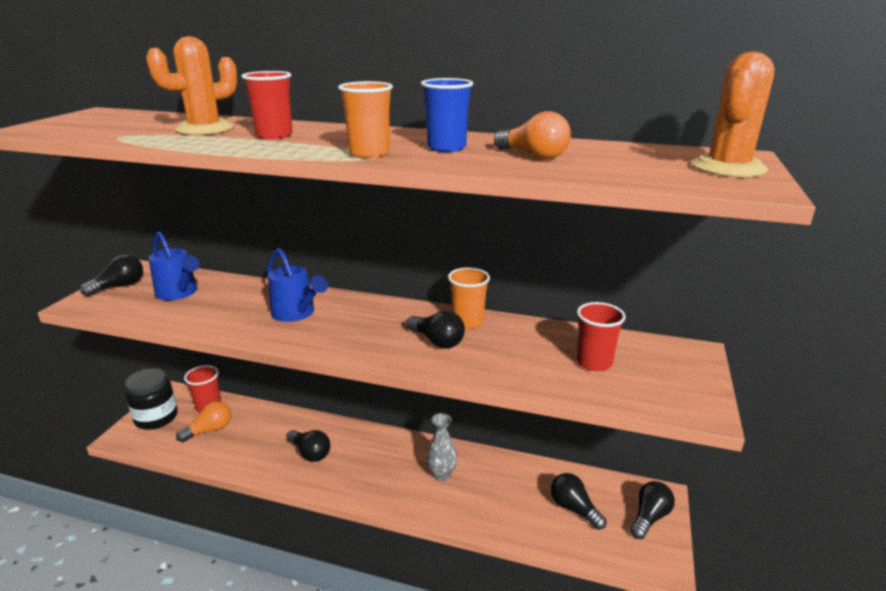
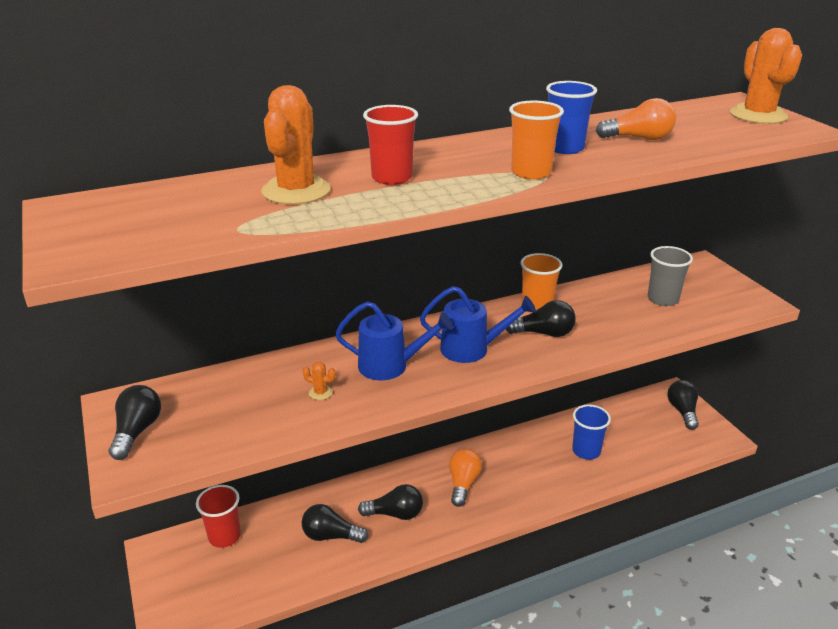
camera: 40 degrees left, 5 degrees up
(156, 418) = (180, 581): black jar -> none
(179, 293) = (229, 404): blue watering can -> blue watering can (472, 349)
(209, 430) = (263, 555): orange light bulb -> orange light bulb (463, 484)
(231, 310) = (320, 392): none -> orange cactus
(441, 474) = (523, 464): grey vase -> none
(507, 495) = (586, 451): none -> blue cup
(574, 508) = (636, 433): black light bulb -> black light bulb (331, 536)
(594, 362) = (663, 299): red cup -> grey cup

